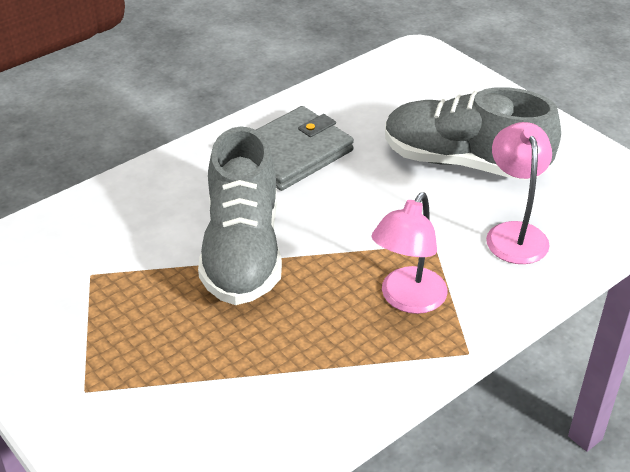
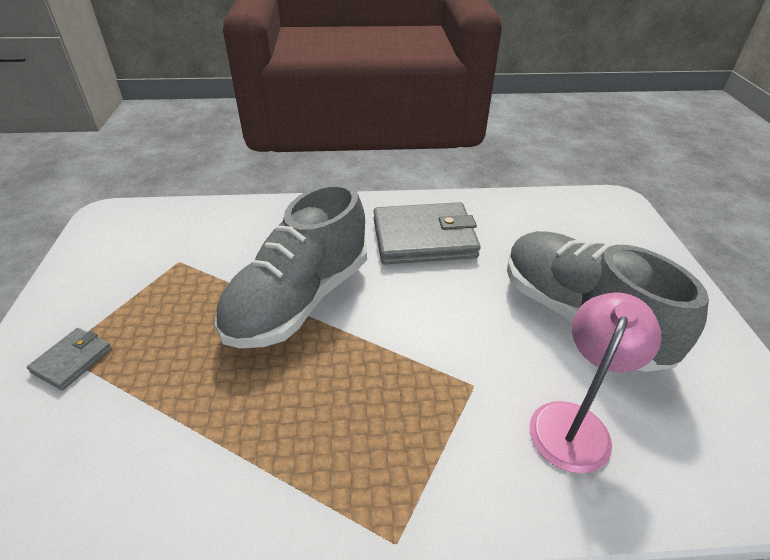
camera: 35 degrees right, 0 degrees up
(106, 389) = (72, 360): none -> grey wallet
(407, 300) = (391, 432): pink lamp -> none

